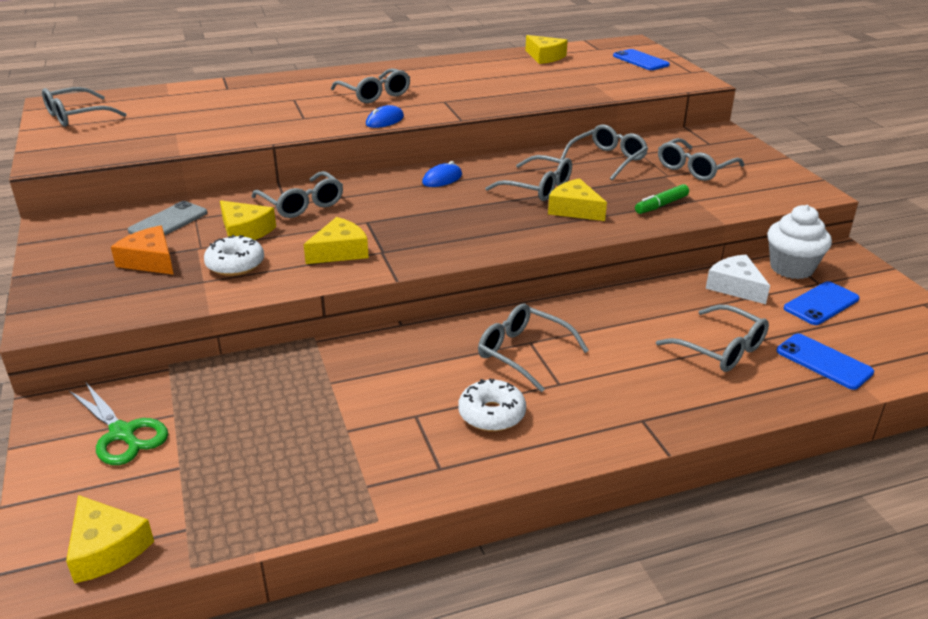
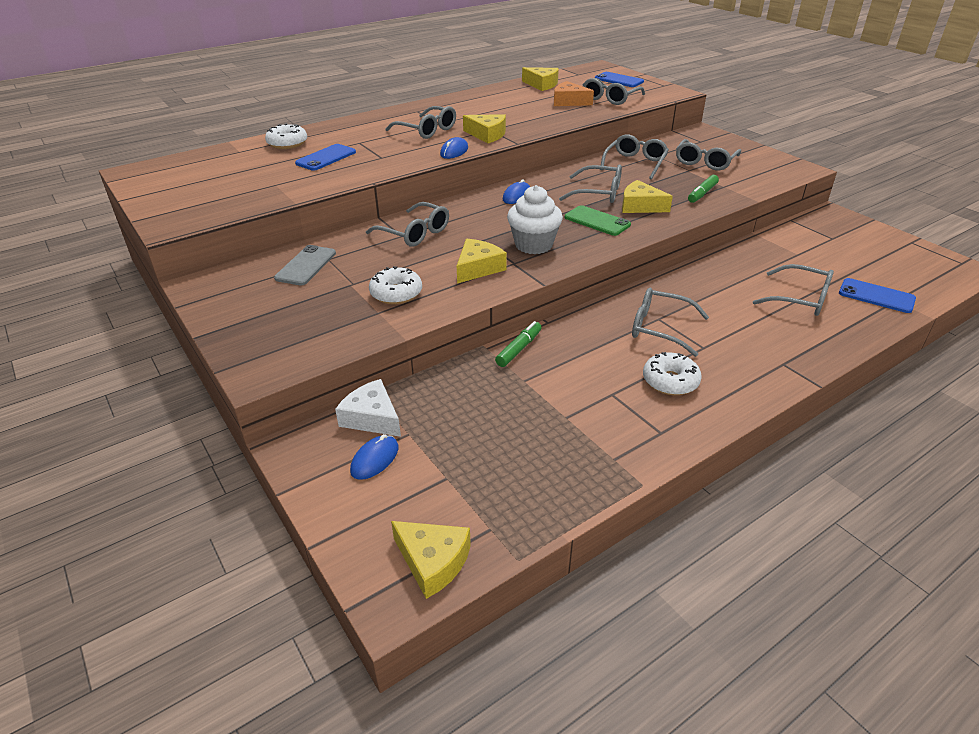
camera: 15 degrees left, 5 degrees up
(77, 116) = (167, 180): grey glasses -> grey glasses (610, 98)
(122, 433) = (374, 459): green scissors -> blue mouse
(150, 260) = (315, 302): orange cheese -> orange cheese (569, 102)
(221, 92) = (287, 143): none -> white donut
(245, 231) = (382, 264): yellow cheese -> yellow cheese (487, 135)
(349, 348) = (519, 349): none -> green marker
(510, 219) = (597, 221): none -> green phone
(735, 287) = (777, 250): white cheese -> white cheese (372, 418)
(791, 268) = (806, 230): white cupcake -> white cupcake (533, 245)
(821, 304) = (844, 253): blue phone -> blue phone (326, 158)

